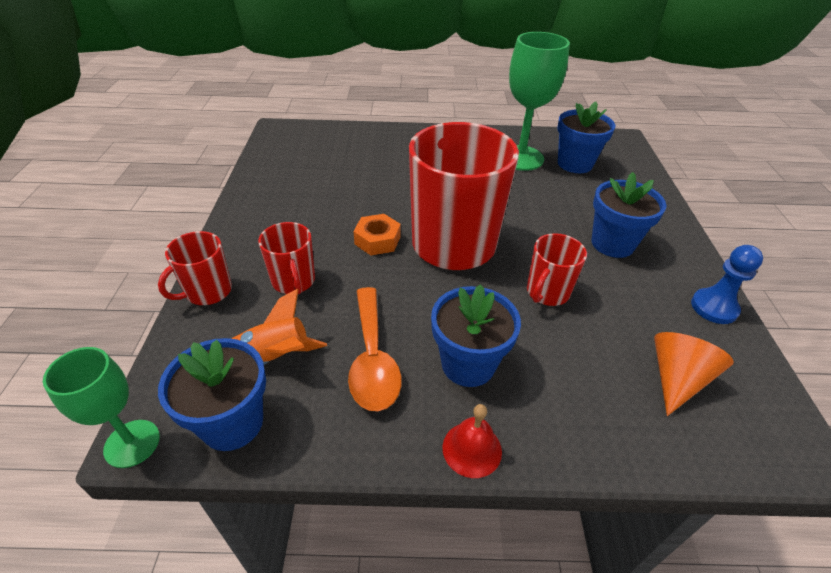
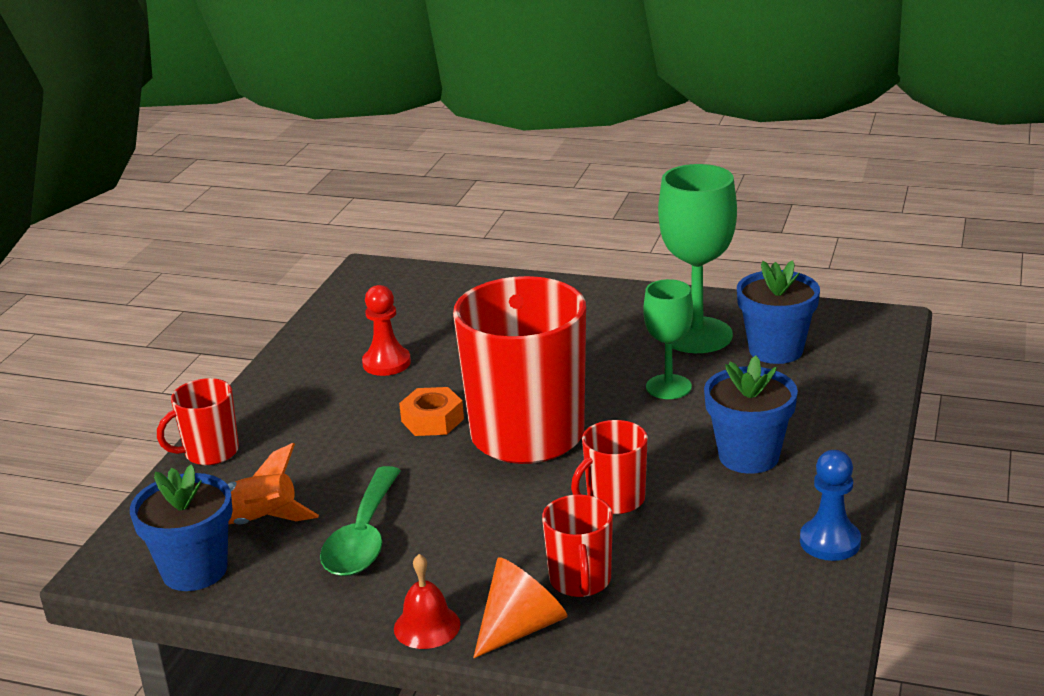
camera: 20 degrees right, 15 degrees down
(132, 443) = (96, 572): green goblet -> green goblet (668, 387)
(294, 281) = (310, 453): red mug -> red mug (580, 581)
(321, 197) = (386, 363): none -> red pawn
(372, 358) = (363, 537): orange spoon -> green spoon
(468, 364) = (468, 556): blue flower pot -> none
(677, 379) = (712, 603): orange cone -> orange cone (521, 627)

